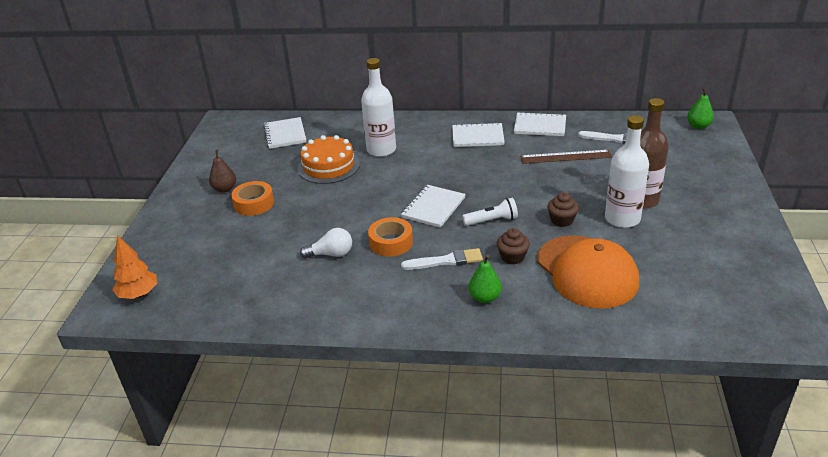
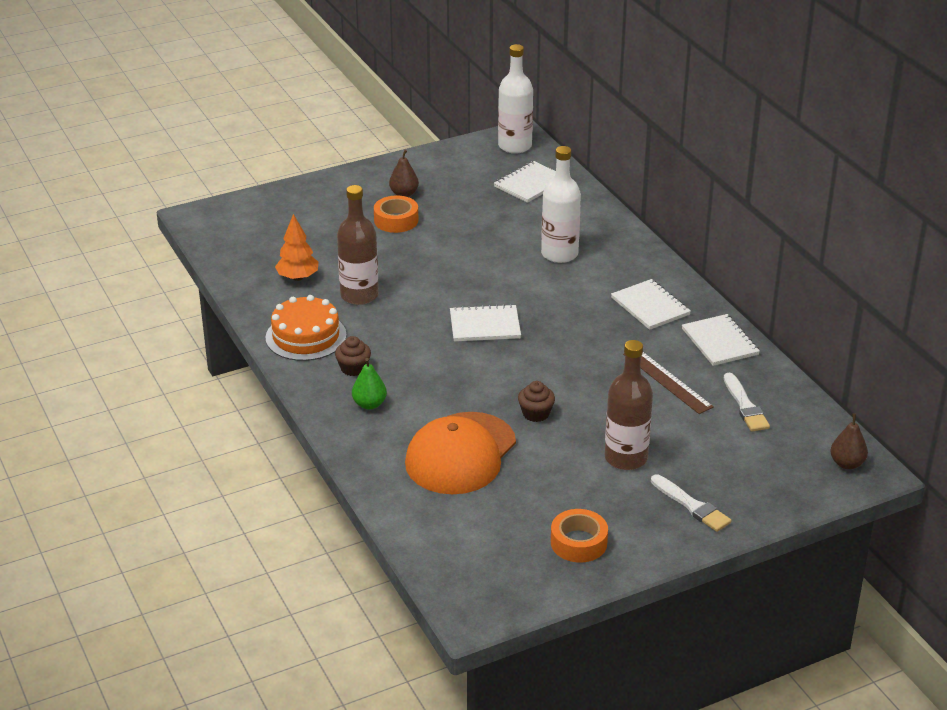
camera: 55 degrees right, 0 degrees up
(139, 294) = (226, 223): orange tree -> orange tree (298, 277)
(328, 166) = (497, 235): orange cake -> orange cake (306, 336)
(331, 254) = (359, 295): white light bulb -> brown bottle
(391, 242) = (405, 321): orange tape -> orange tape (578, 542)
(446, 261) = (405, 363): white brush -> white brush (692, 506)
(492, 221) = (494, 369): white flashlight -> none
(512, 257) = (445, 401): brown cupcake -> brown cupcake (353, 368)
(622, 219) = (575, 453): white bottle -> white bottle (515, 146)
(698, 126) = (847, 463): green pear -> brown pear

